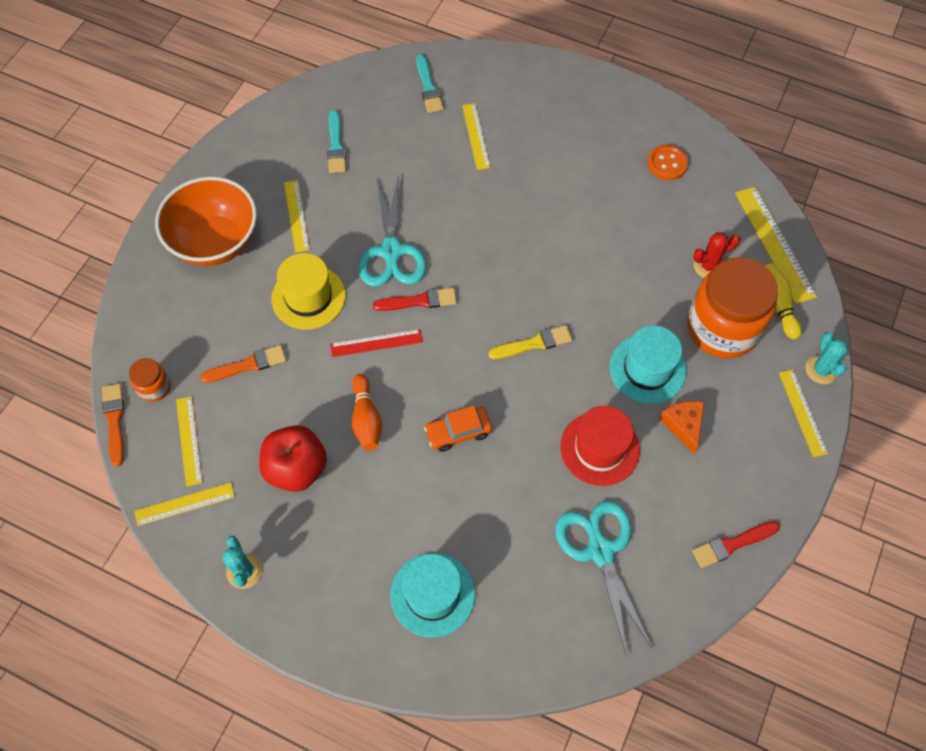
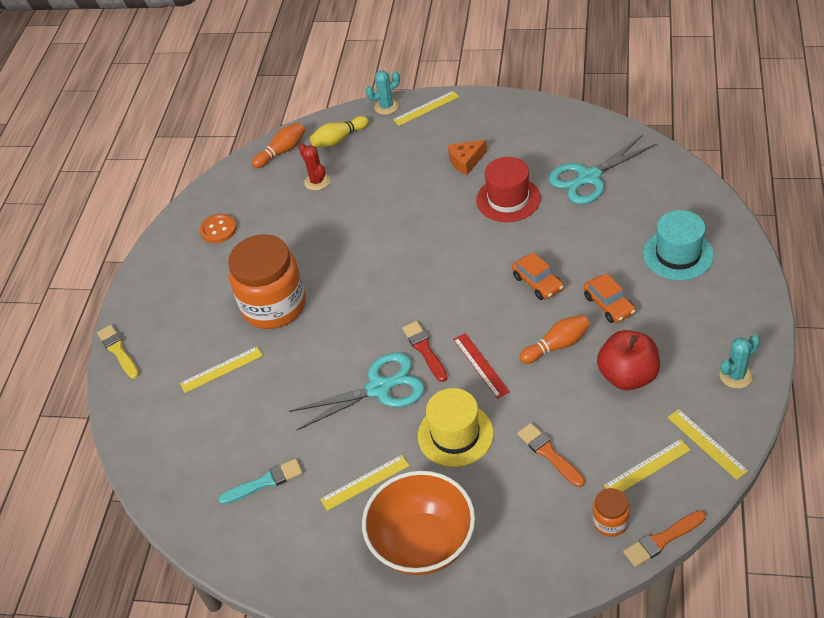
camera: 100 degrees left, 15 degrees down
(395, 489) = (608, 305): none -> orange car
(428, 87) = (166, 429): turquoise brush -> none
(533, 343) = (434, 262): yellow brush -> yellow brush (118, 351)
(647, 369) = (427, 191): turquoise hat -> none
(722, 328) = (372, 161): orange jar -> orange jar (274, 306)
(732, 544) = (545, 118): red brush -> none
(774, 244) = (282, 151): yellow ruler -> orange bowling pin

